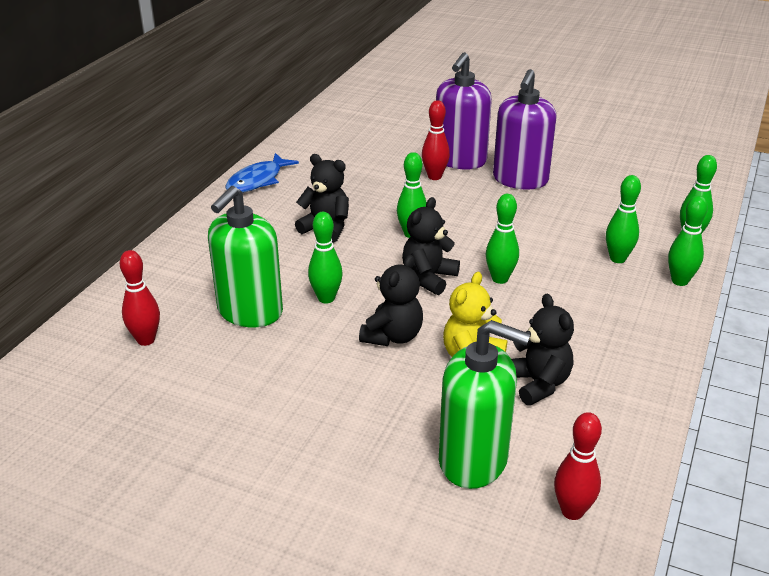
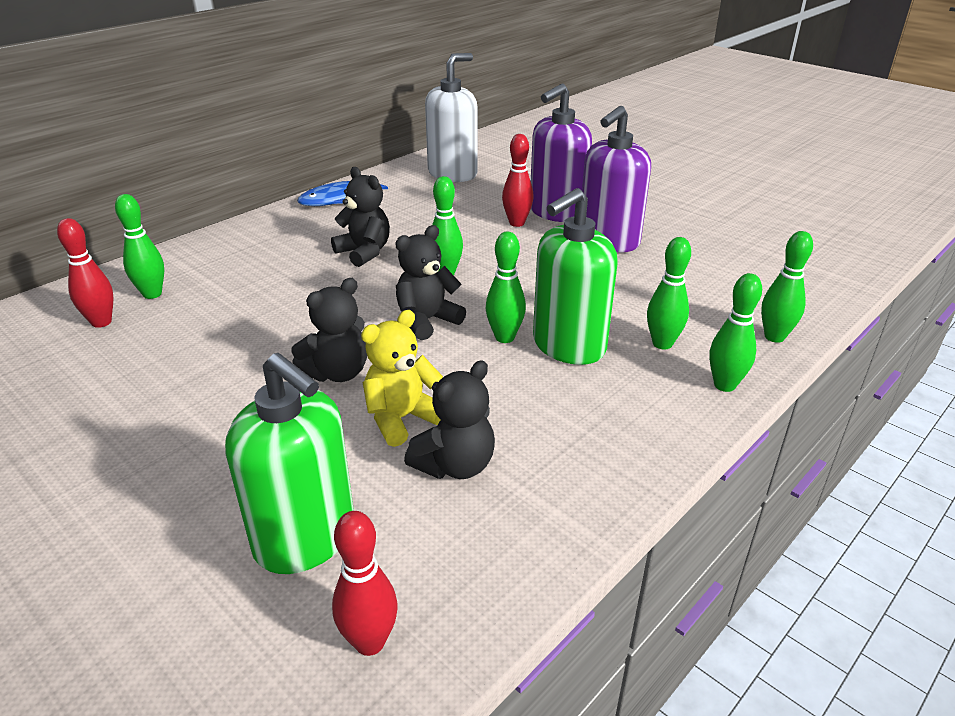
camera: 20 degrees right, 0 degrees up
(250, 312) = (219, 316): green soap dispenser -> green soap dispenser (568, 346)
(326, 298) = (304, 319): green bowling pin -> green bowling pin (152, 294)
(342, 137) = (452, 174): none -> white soap dispenser
(538, 383) = (455, 465): black teddy bear -> black teddy bear turned 45 degrees clockwise

